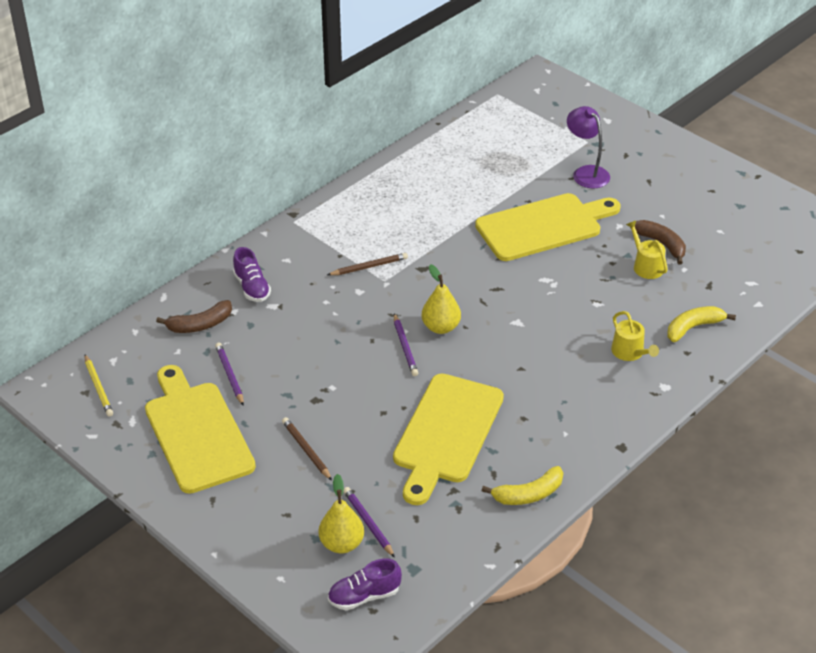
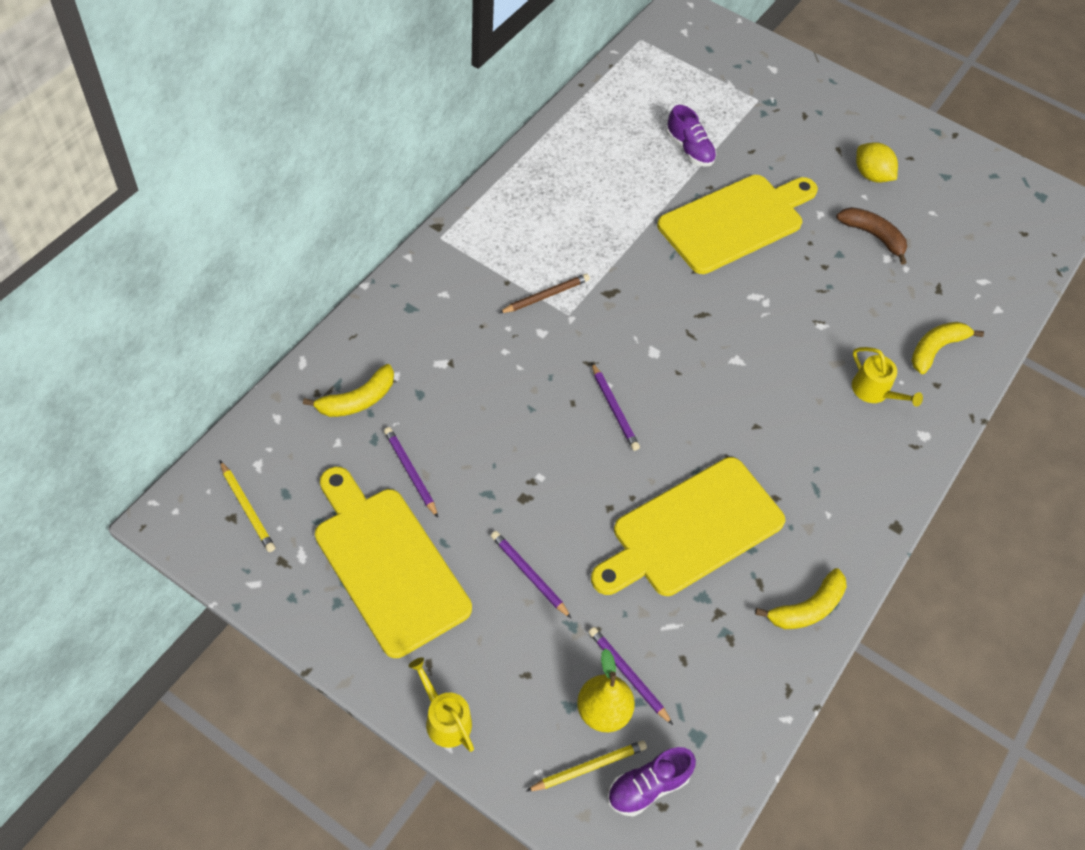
camera: 15 degrees left, 15 degrees up
(200, 325) = (357, 400): brown banana -> yellow banana
(252, 287) = (410, 338): purple shoe -> purple shoe (689, 149)
(306, 450) = (529, 574): brown pencil -> purple pencil
(320, 578) = (589, 767): none -> yellow pencil
(440, 327) = (650, 376): yellow pear -> none
(446, 433) = (691, 530): yellow cutting board -> yellow cutting board turned 45 degrees clockwise
(586, 173) = (766, 143): purple lamp -> none
(646, 266) = (863, 268): yellow watering can -> yellow watering can (445, 719)
(672, 201) = (871, 175): none -> yellow lemon

